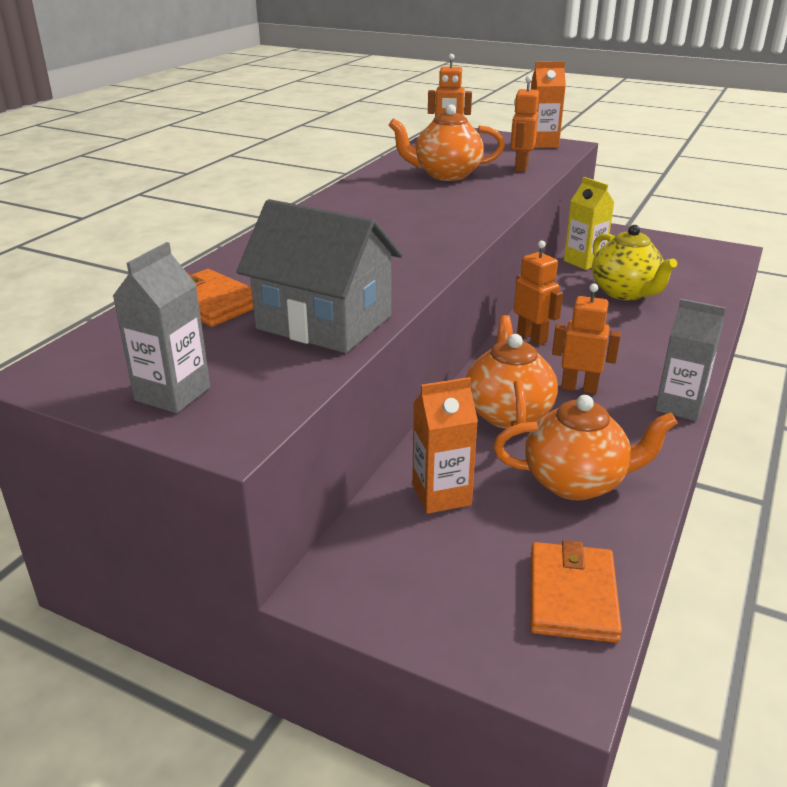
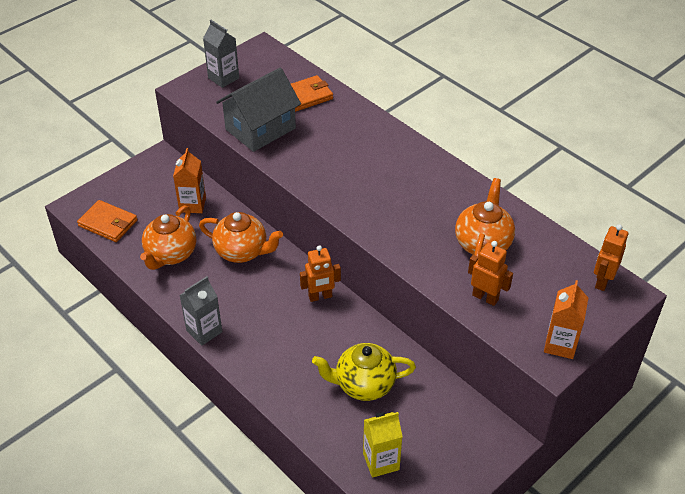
camera: 110 degrees right, 15 degrees up
(579, 388) = (249, 293): orange robot -> none
(584, 262) = (434, 386): yellow carton -> yellow carton (381, 461)

